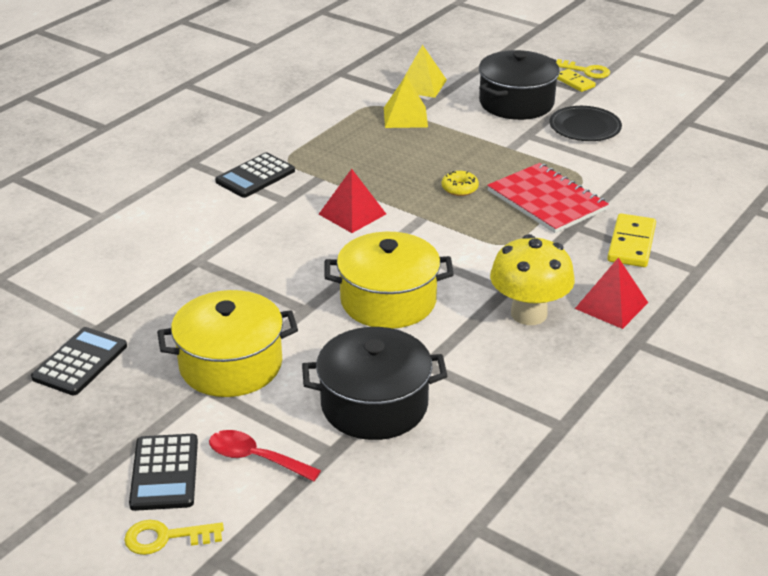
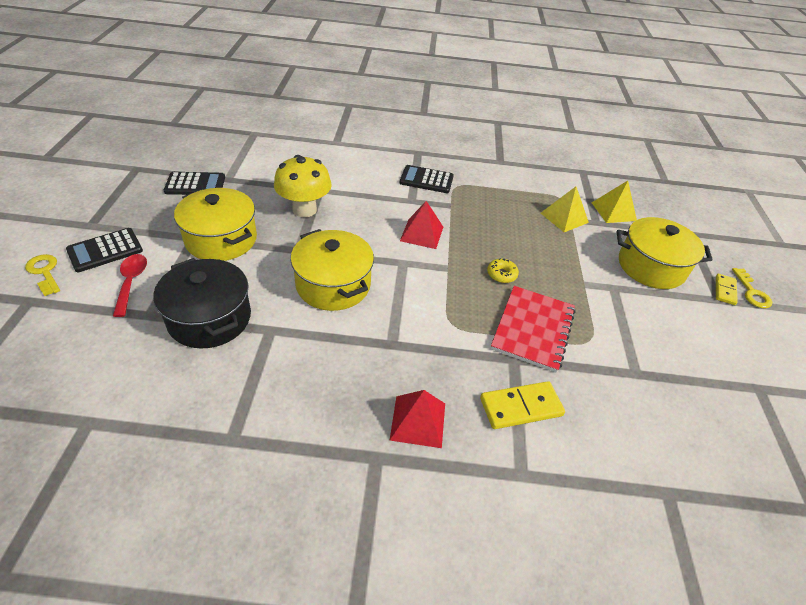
camera: 55 degrees right, 10 degrees up
(516, 103) = (651, 267): black pot -> yellow pot
(529, 314) = (369, 368): yellow mushroom -> yellow mushroom (304, 209)
(584, 128) = (664, 319): black plate -> none

